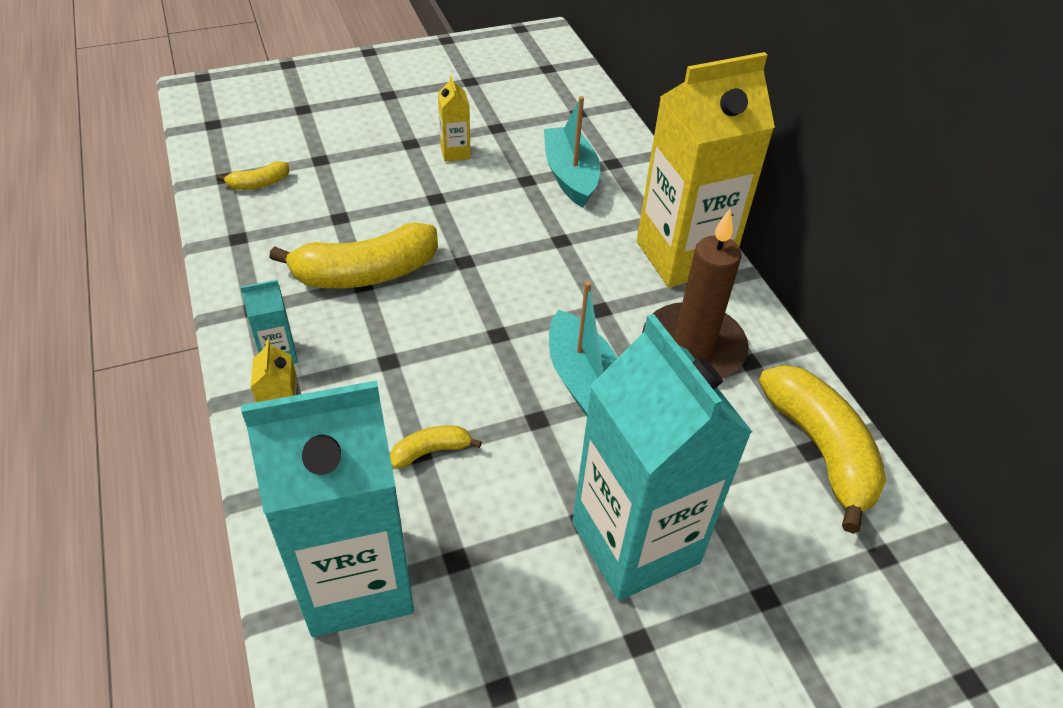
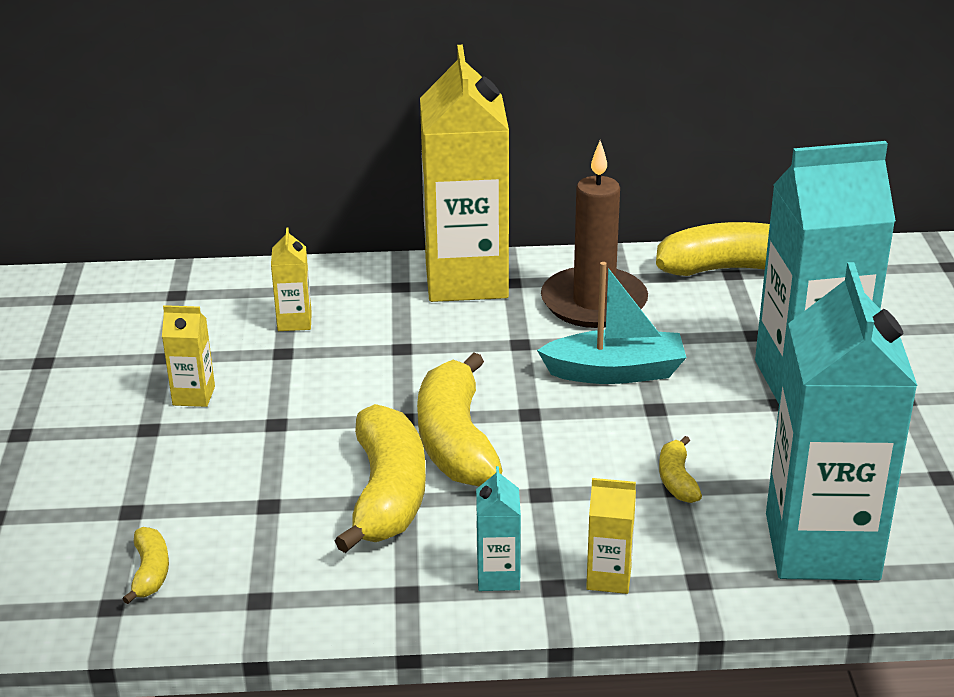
camera: 70 degrees left, 15 degrees down
(444, 297) = (456, 441): none -> yellow banana
(570, 176) = (294, 322): turquoise boat -> yellow carton

